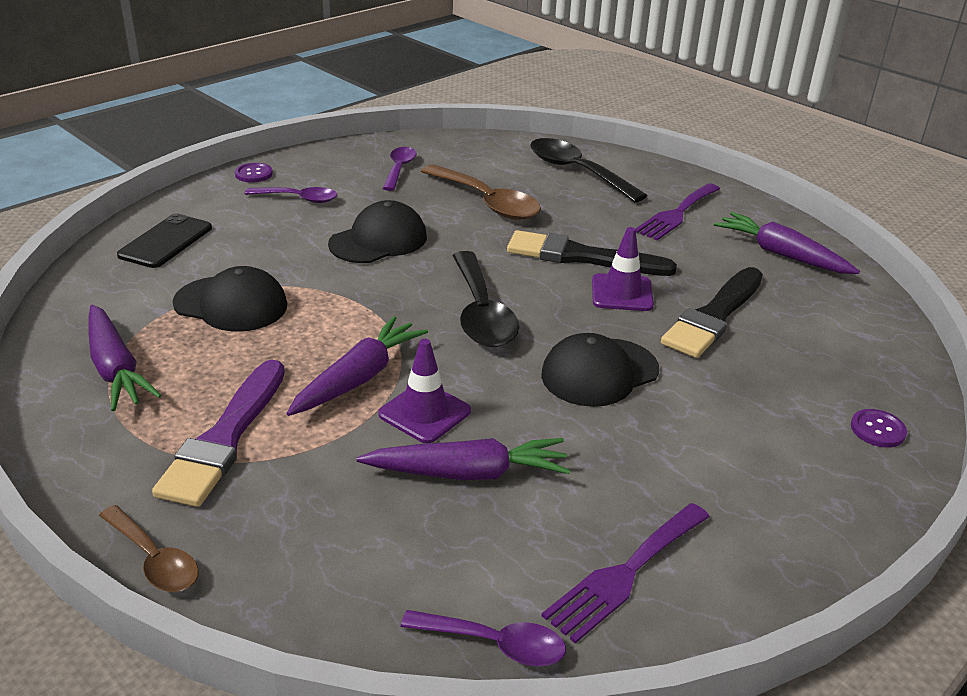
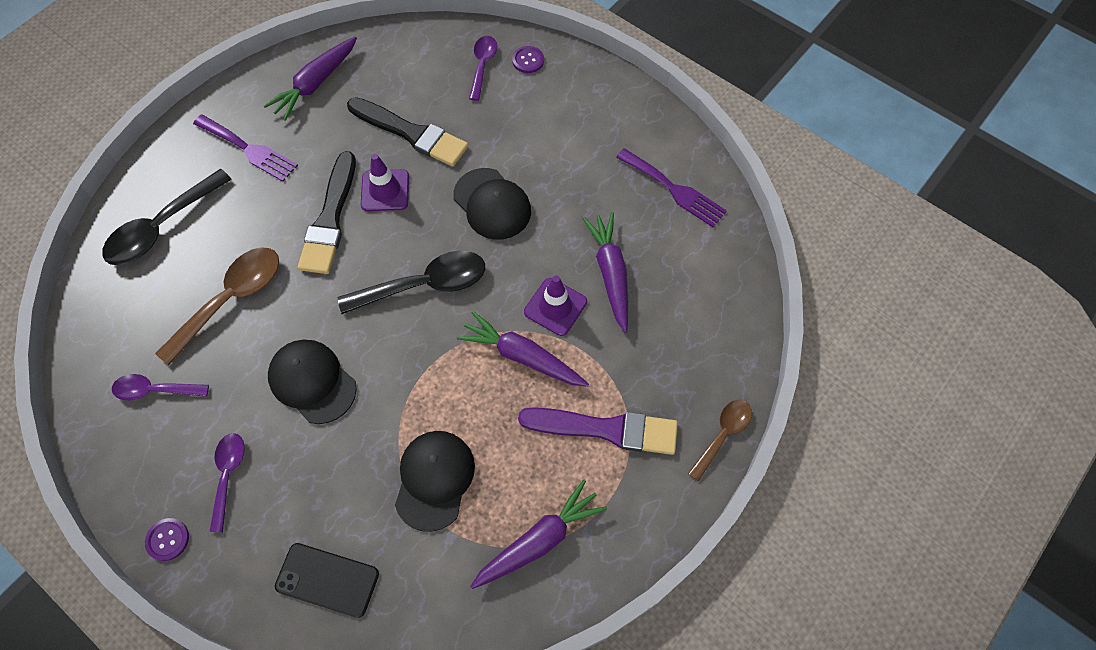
camera: 95 degrees left, 30 degrees up
(495, 644) = (736, 247): purple spoon -> purple spoon (482, 65)

